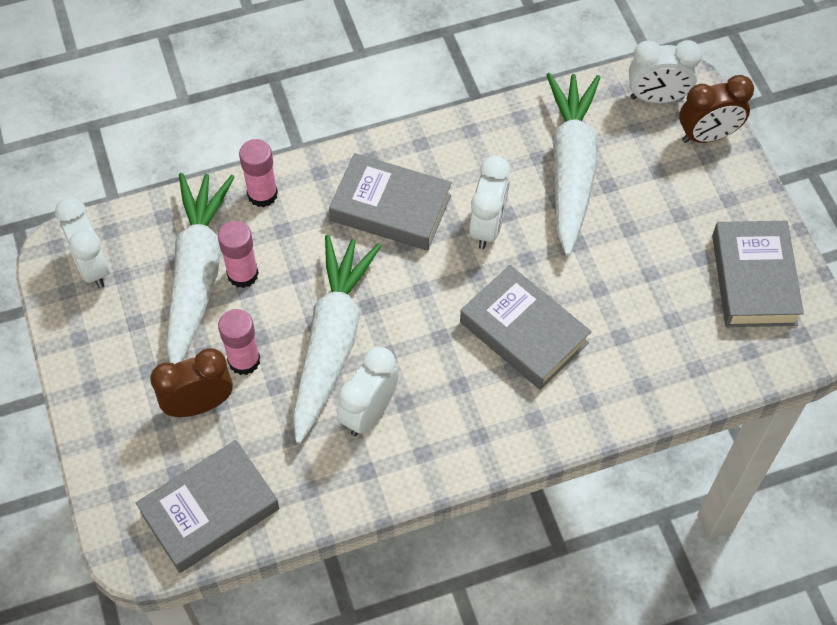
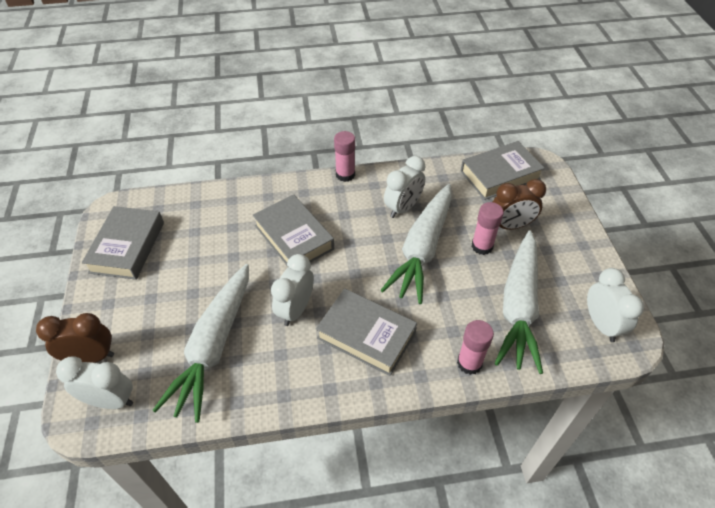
camera: 170 degrees left, 10 degrees down
(243, 274) = (484, 302): pink glue stick -> pink glue stick (345, 175)

